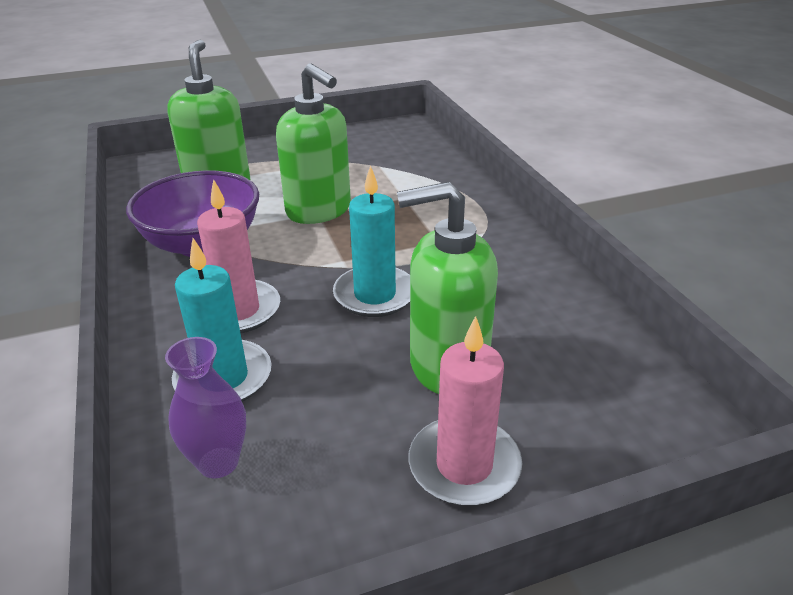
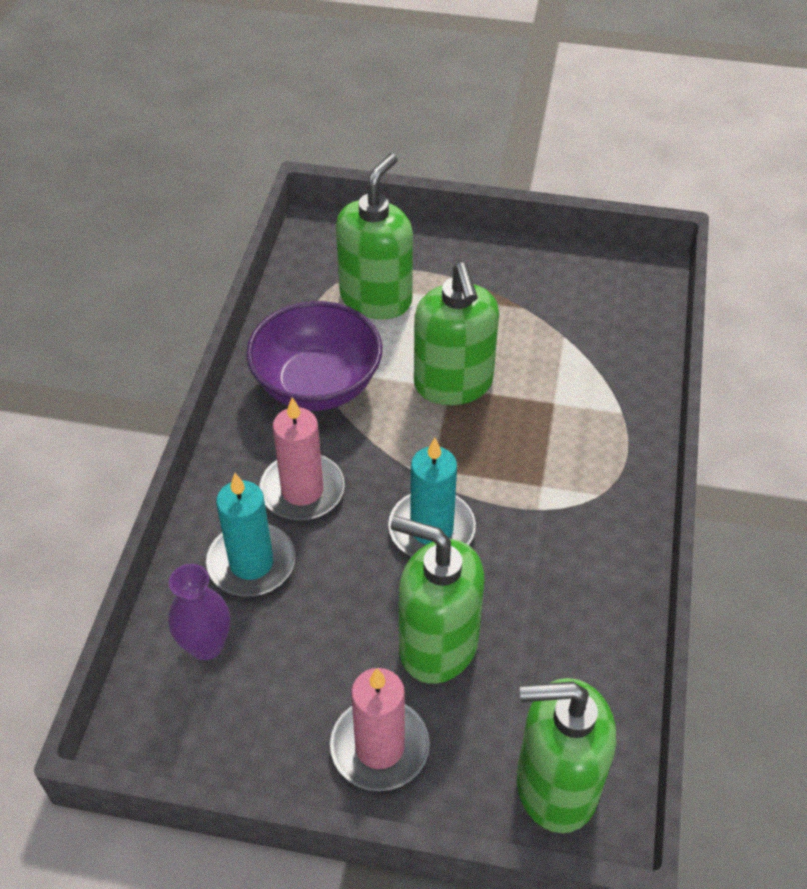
camera: 30 degrees right, 15 degrees up
(639, 419) = (555, 786): none -> green soap dispenser

